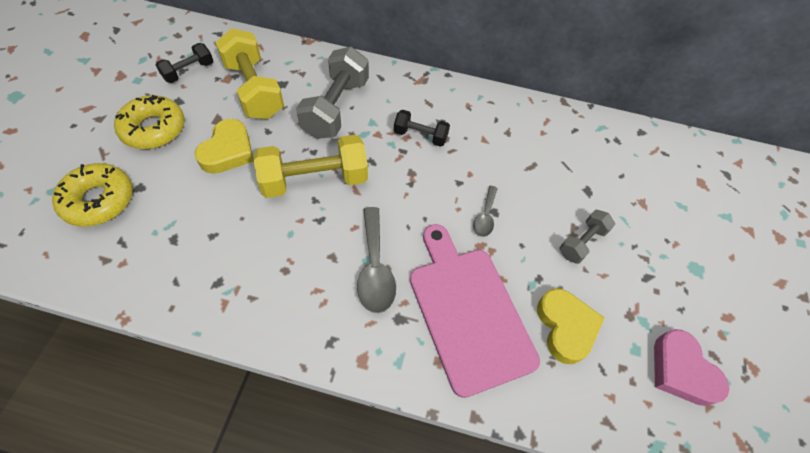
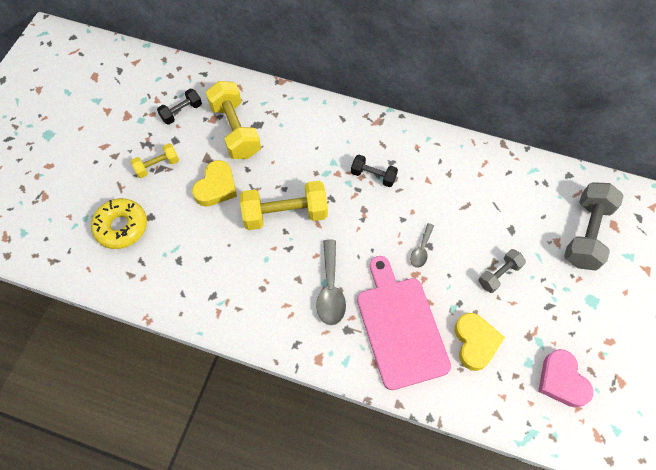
camera: 10 degrees right, 5 degrees up
(154, 129) = (157, 166): yellow donut -> yellow dumbbell
(336, 108) = (303, 148): grey dumbbell -> grey dumbbell (586, 234)

